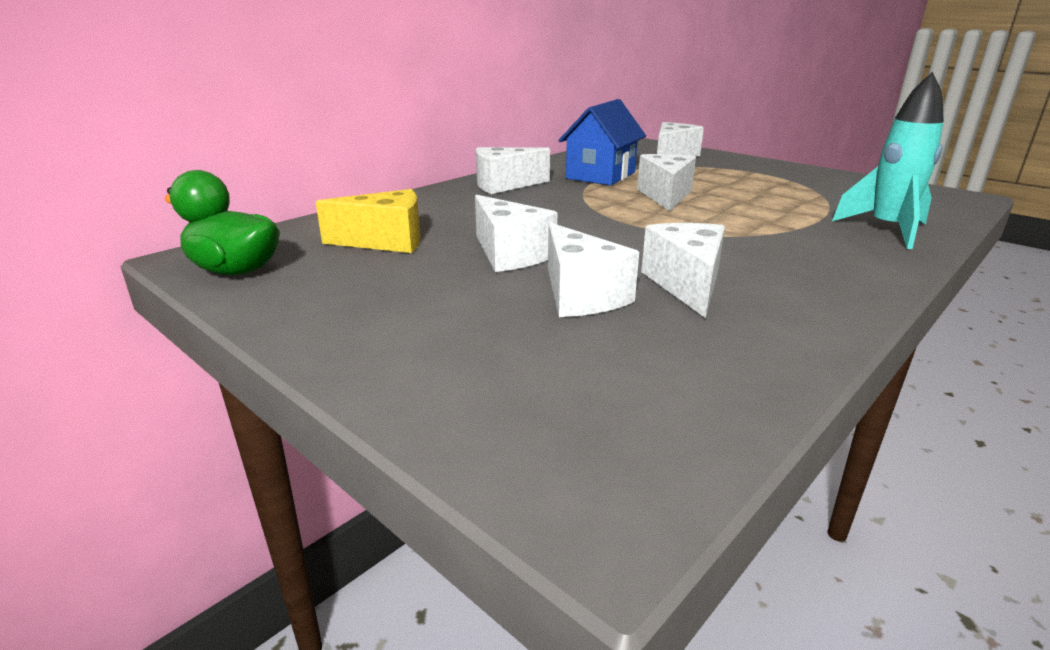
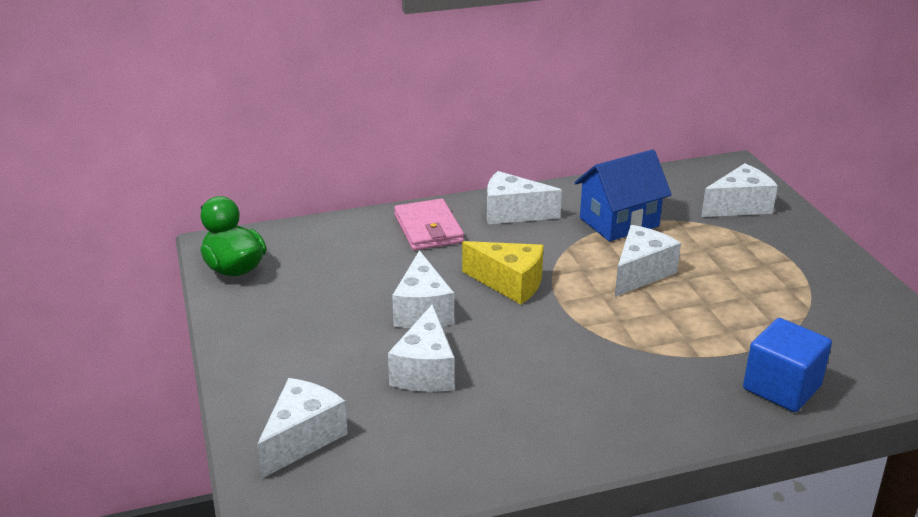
camera: 30 degrees right, 5 degrees up
(386, 241) = (351, 266): yellow cheese -> yellow cheese (510, 283)
(437, 205) = (428, 229): none -> pink wallet
(686, 284) = (511, 387): white cheese -> white cheese (302, 438)
(887, 230) = (781, 387): turquoise rocket -> blue cube

